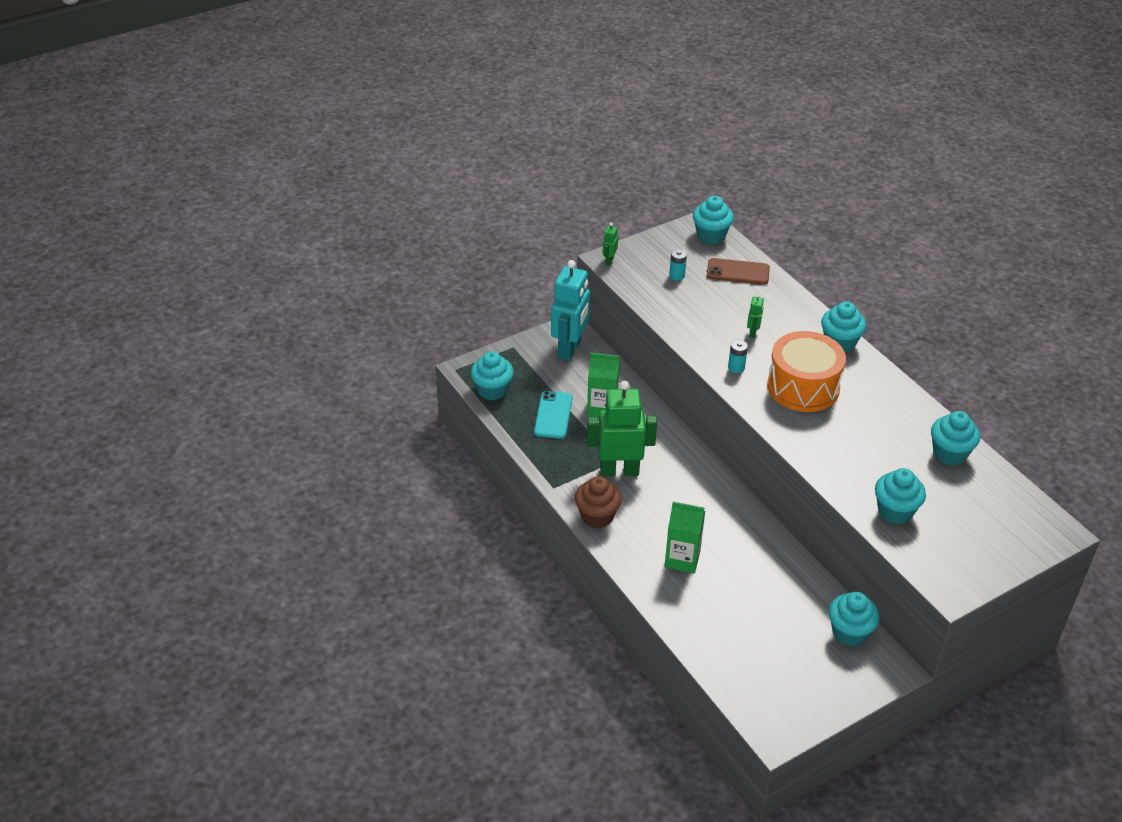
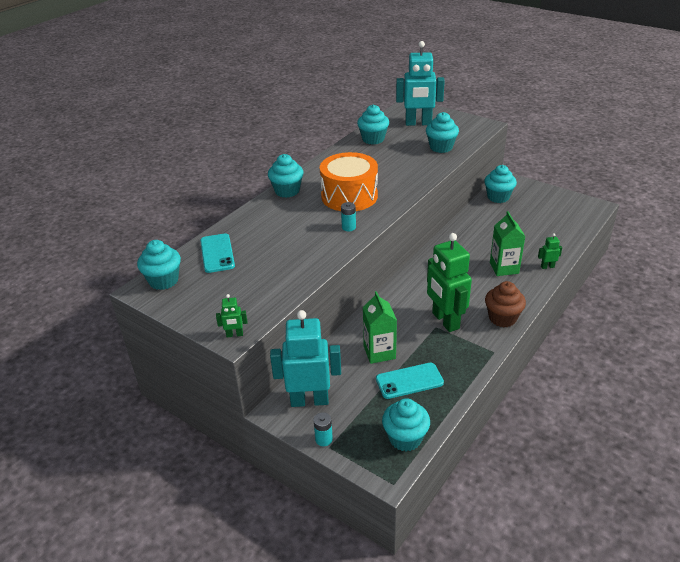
camera: 110 degrees left, 5 degrees down
(677, 275) = (239, 285): turquoise battery -> turquoise battery (324, 439)
(738, 272) = (217, 253): brown phone -> turquoise phone
(753, 333) = (299, 229): green robot -> green robot (547, 266)
(985, 517) = (418, 123): none -> turquoise robot

